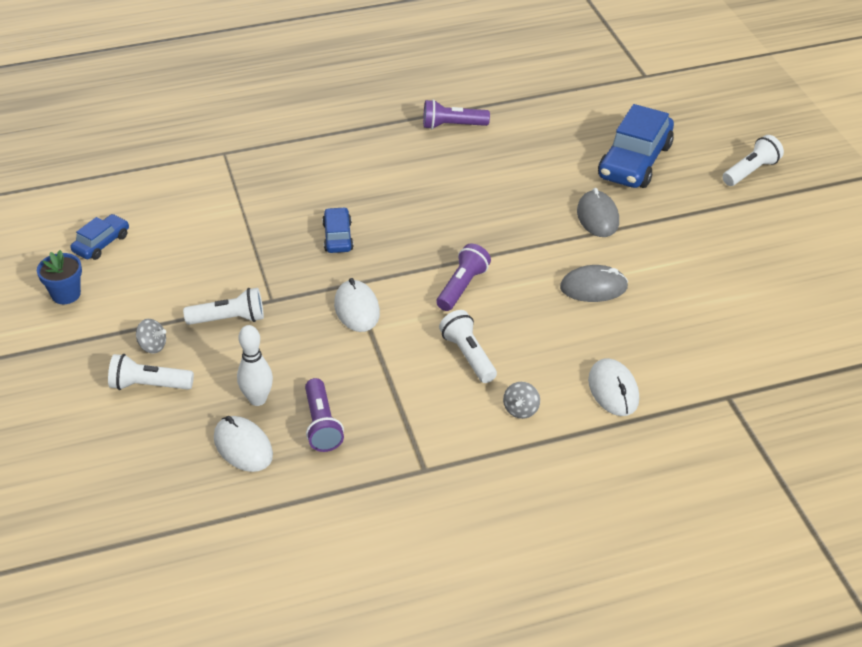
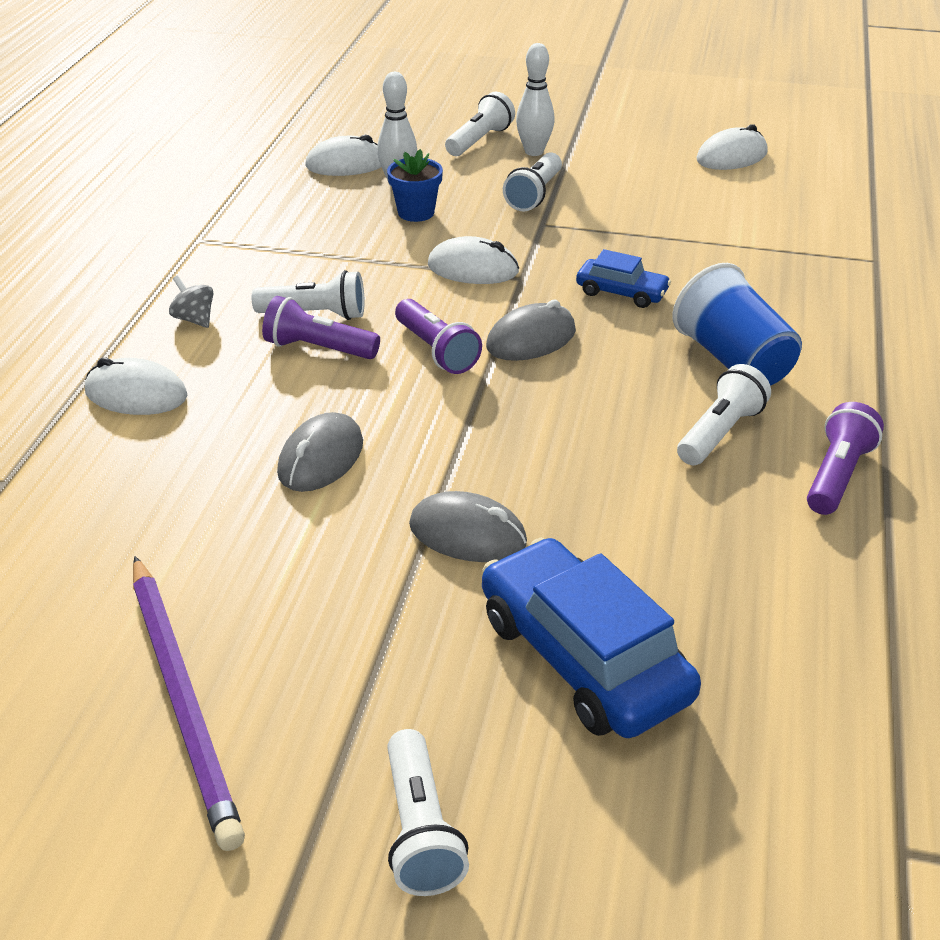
camera: 120 degrees right, 5 degrees down
(66, 294) = (658, 127): blue flower pot -> blue flower pot (416, 212)
(101, 243) = (731, 156): blue car -> white mouse
(152, 346) = (534, 151): grey spinning top -> white bowling pin
(321, 425) = (324, 205): purple flashlight -> purple flashlight (318, 348)
(379, 177) = (733, 360): none -> blue cup
(419, 255) = (531, 339): none -> grey mouse
(449, 166) = (720, 433): none -> white flashlight
(769, 255) = (183, 699): none -> purple pencil

